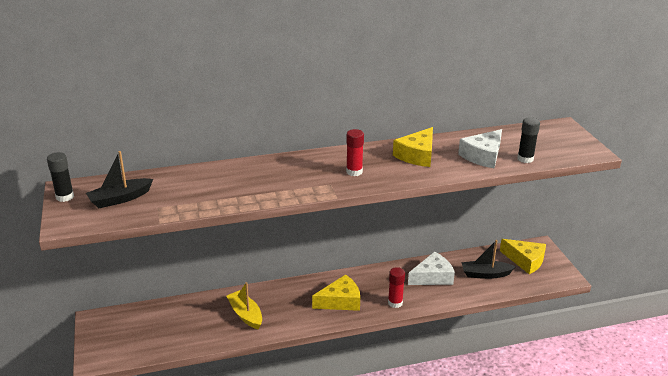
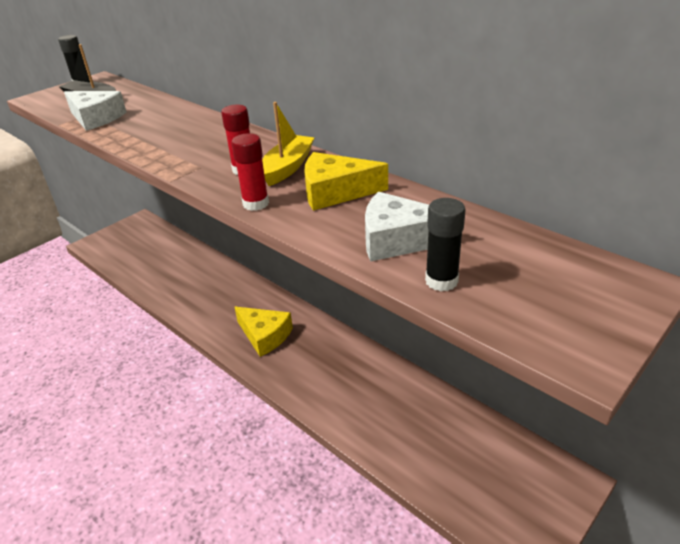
camera: 60 degrees right, 5 degrees up
(245, 315) = (197, 286): yellow boat -> yellow boat (287, 167)
(395, 303) = (295, 379): red glue stick -> red glue stick (256, 204)
(432, 277) = (375, 390): white cheese -> white cheese (96, 118)
(485, 274) = (432, 441): black boat -> none
(525, 260) = (513, 476): yellow cheese -> none

